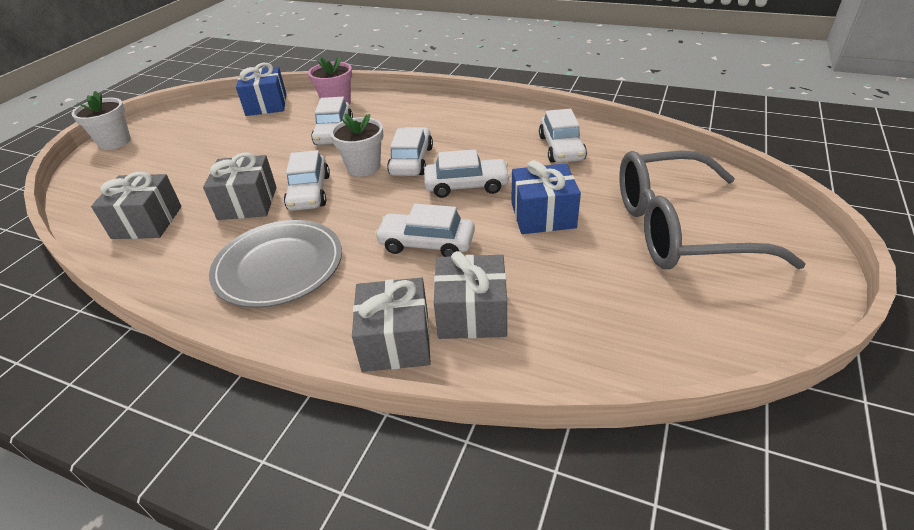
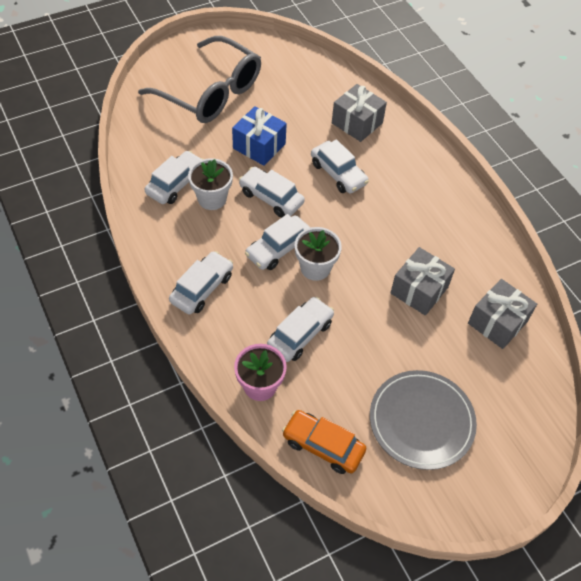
camera: 145 degrees left, 15 degrees up
(115, 142) = (501, 492): white flower pot -> white flower pot (212, 199)
(266, 105) = (323, 446): blue gift -> orange car
(279, 266) = (429, 216): grey plate -> grey plate (421, 421)
(309, 192) = (371, 269): white car -> white car (202, 288)
(396, 341) = (401, 134): grey gift -> none

